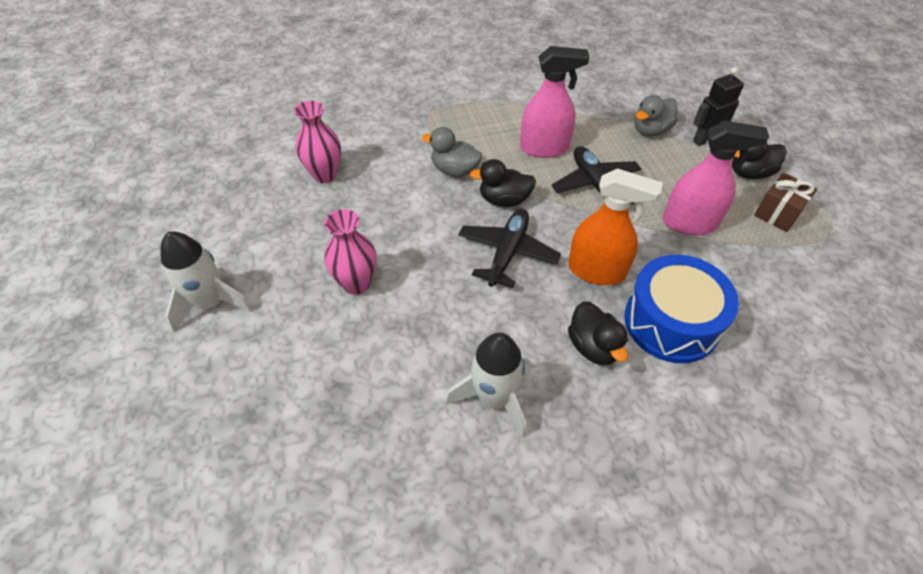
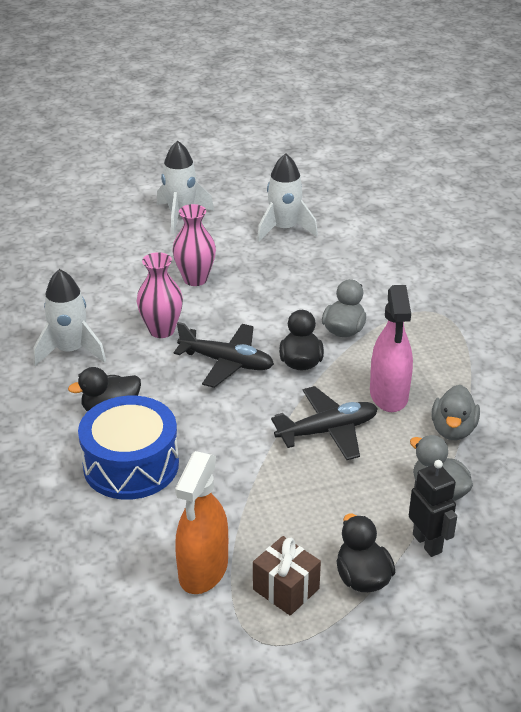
camera: 90 degrees right, 15 degrees down
(269, 208) = (284, 229): none -> white rocket
(325, 175) = (330, 254): pink vase -> pink vase (161, 330)
(581, 118) = (453, 430): none -> grey duck
(597, 271) = (200, 420): orange spray bottle -> orange spray bottle (203, 570)
(690, 223) = (267, 501): pink spray bottle -> none

